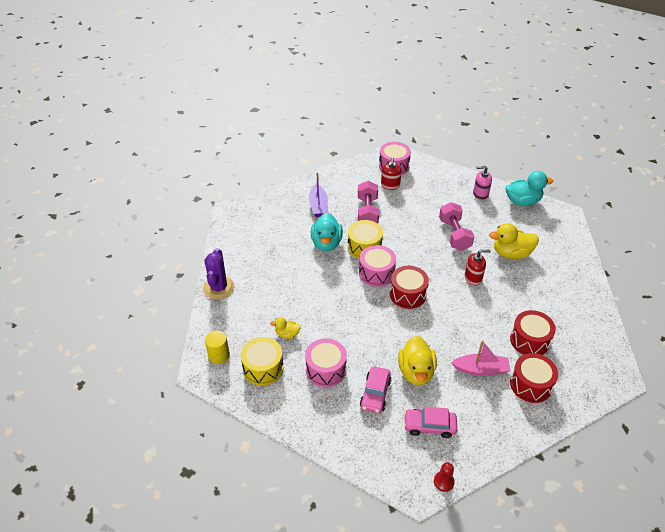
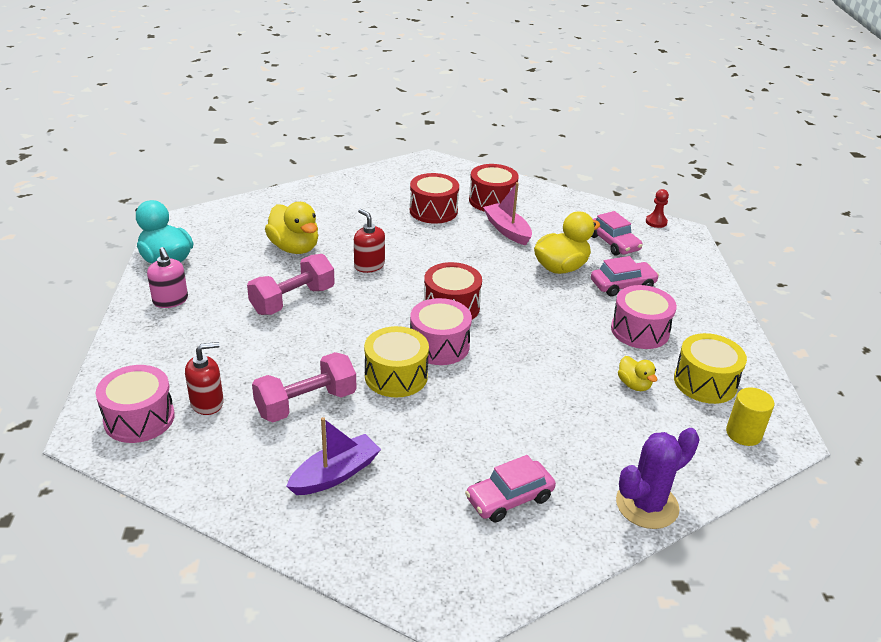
camera: 125 degrees left, 10 degrees down
(261, 247) = (509, 498): none -> pink car
(326, 243) = (425, 421): turquoise duck -> none

